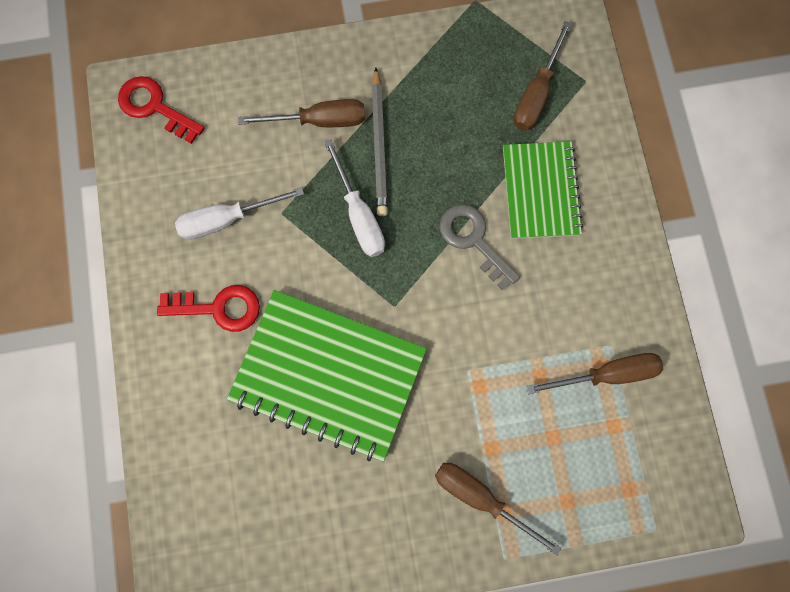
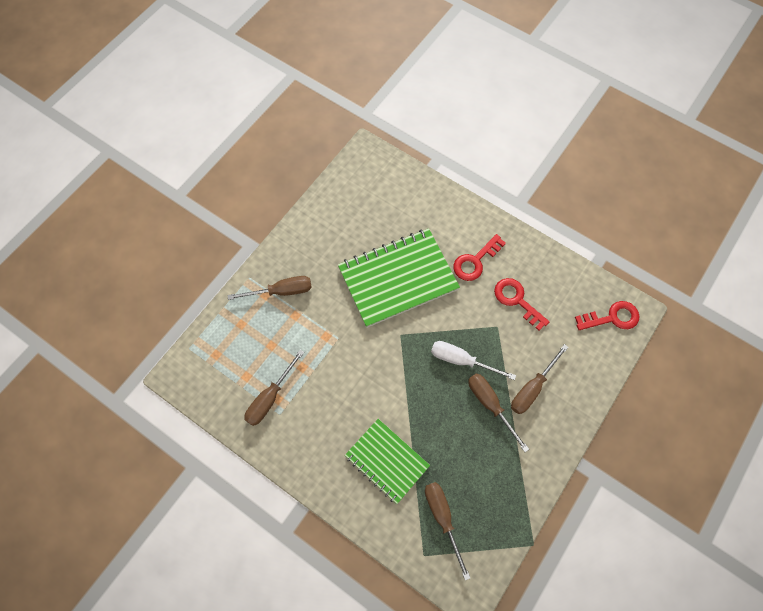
camera: 135 degrees right, 10 degrees down
(227, 219) = (517, 300): white screwdriver -> red key
(379, 145) = (490, 405): grey pencil -> brown screwdriver
(473, 240) = (395, 401): grey key -> none

